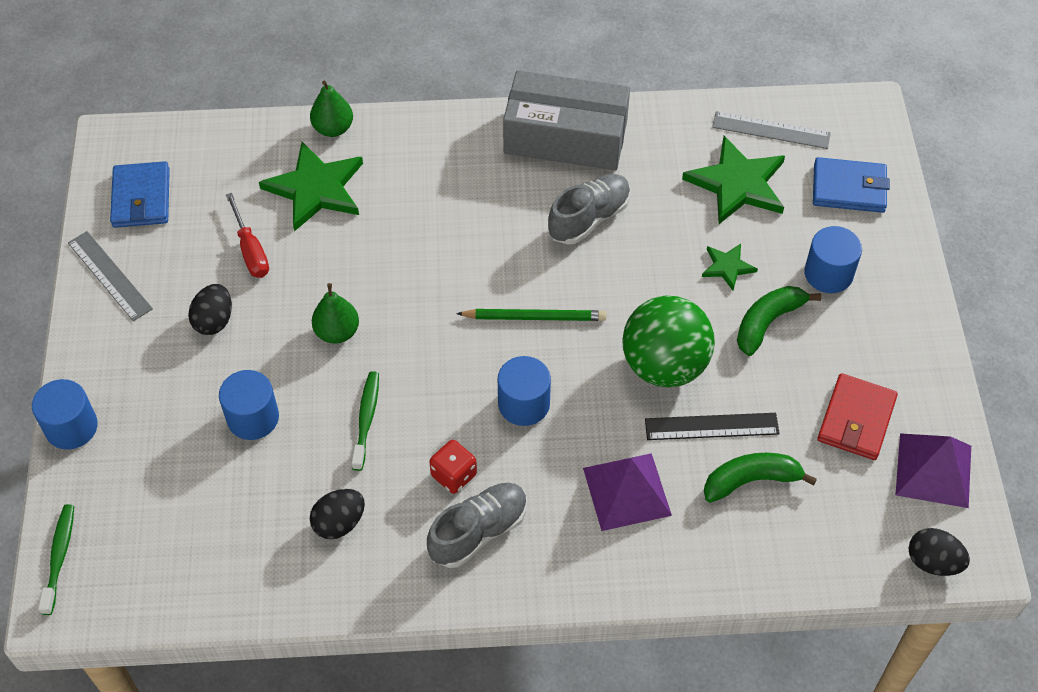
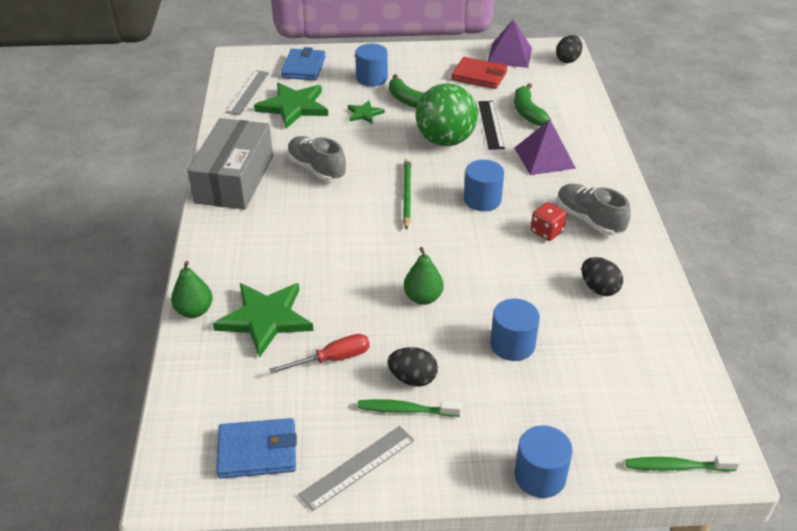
camera: 90 degrees left, 15 degrees down
(366, 419) = (505, 277): green toothbrush -> green toothbrush (405, 410)

